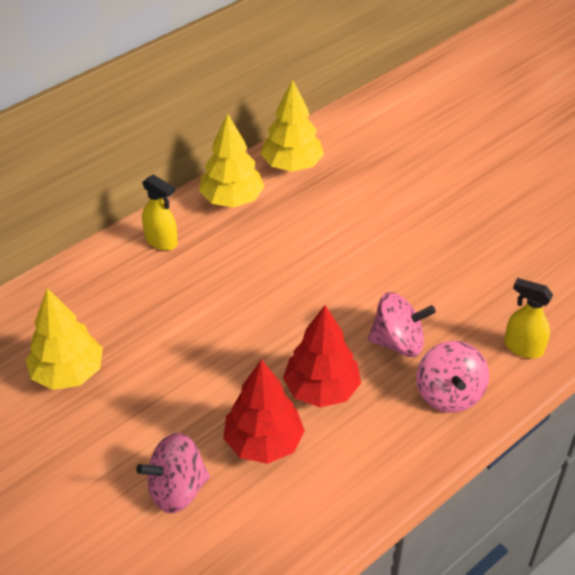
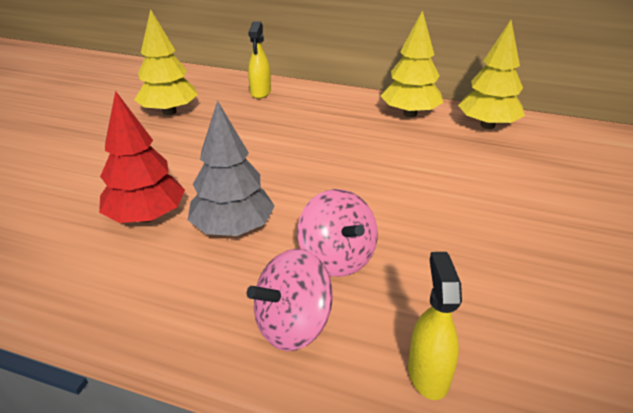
camera: 60 degrees right, 10 degrees down
(161, 241) = (330, 102): yellow spray bottle -> yellow spray bottle (260, 92)
(177, 489) = (73, 190): pink spinning top -> none
(321, 389) = (233, 228): red tree -> grey tree

